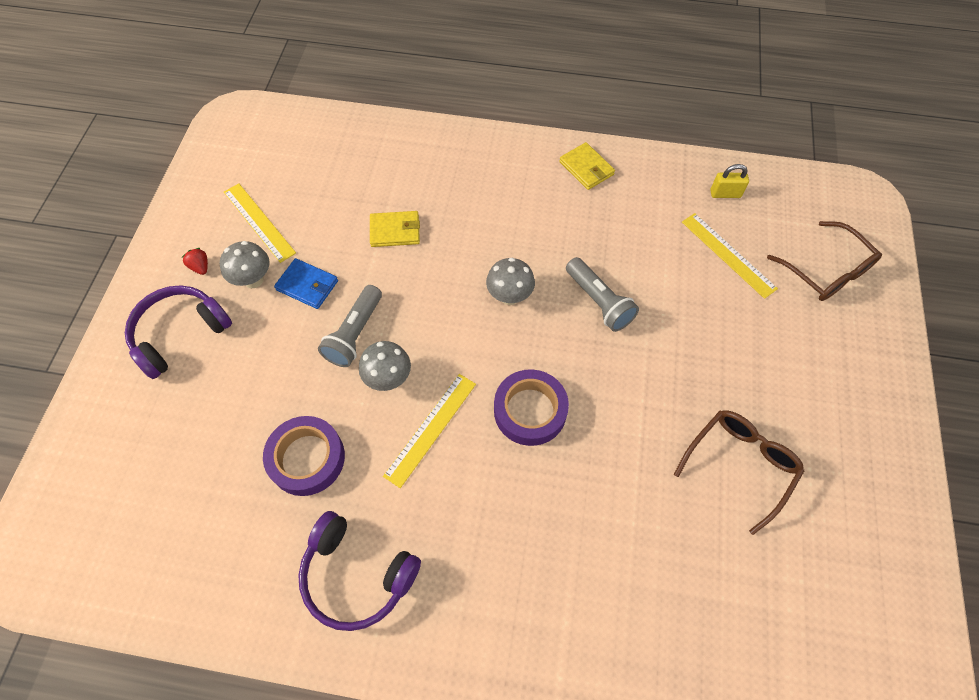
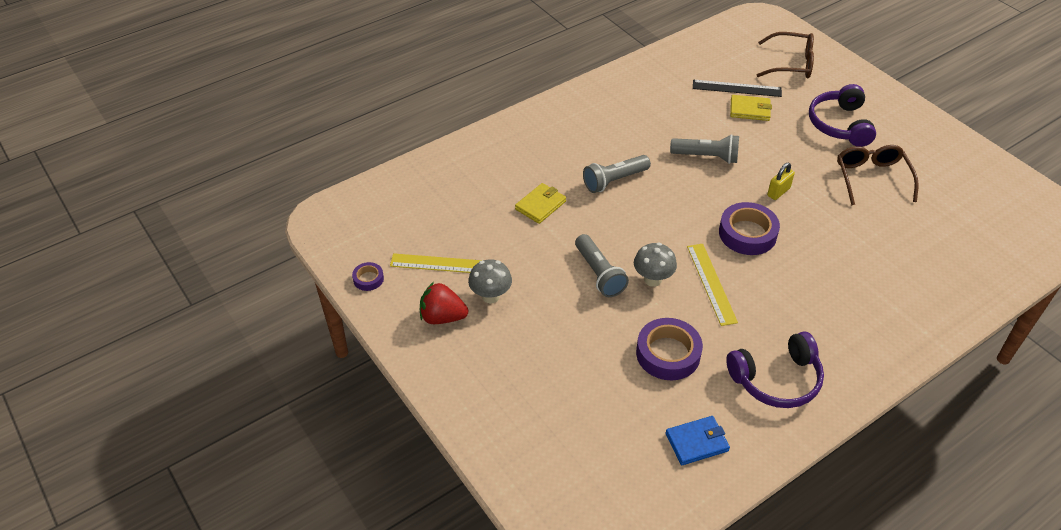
camera: 45 degrees left, 15 degrees down
(180, 334) = (488, 361): purple headphones -> purple headphones (839, 124)
(197, 191) = (368, 279): none -> purple tape
(200, 267) = (442, 317): red strawberry -> red strawberry, size x1.88
(307, 285) = (531, 273): blue wallet -> blue wallet (697, 442)
(484, 258) = (614, 181): none -> grey flashlight
(509, 296) = (657, 189): grey mushroom -> none
(586, 168) = (604, 96): yellow wallet -> yellow wallet (750, 110)
(725, 194) = (694, 60): yellow padlock -> yellow padlock (778, 192)
(728, 254) = (736, 88): yellow ruler -> black ruler

